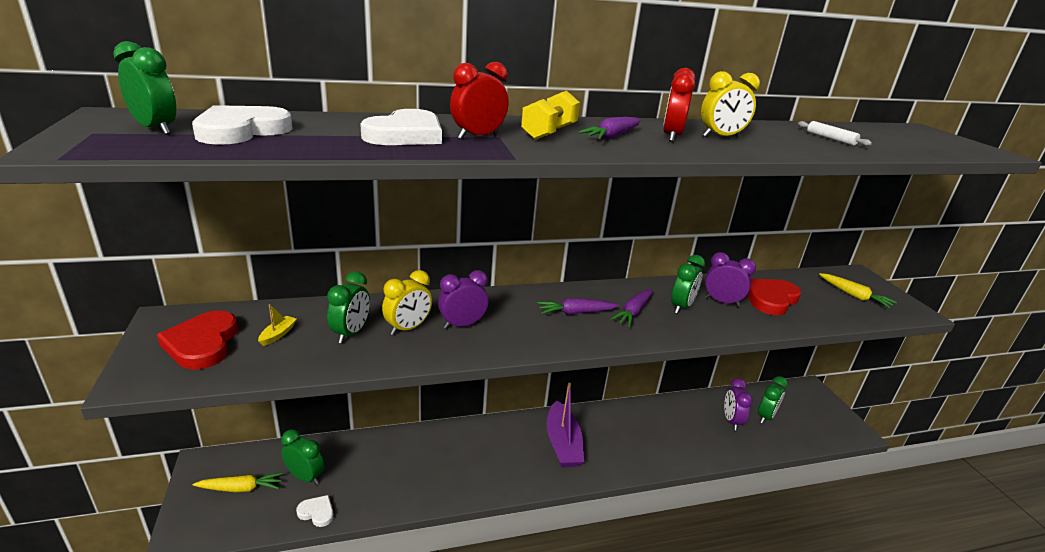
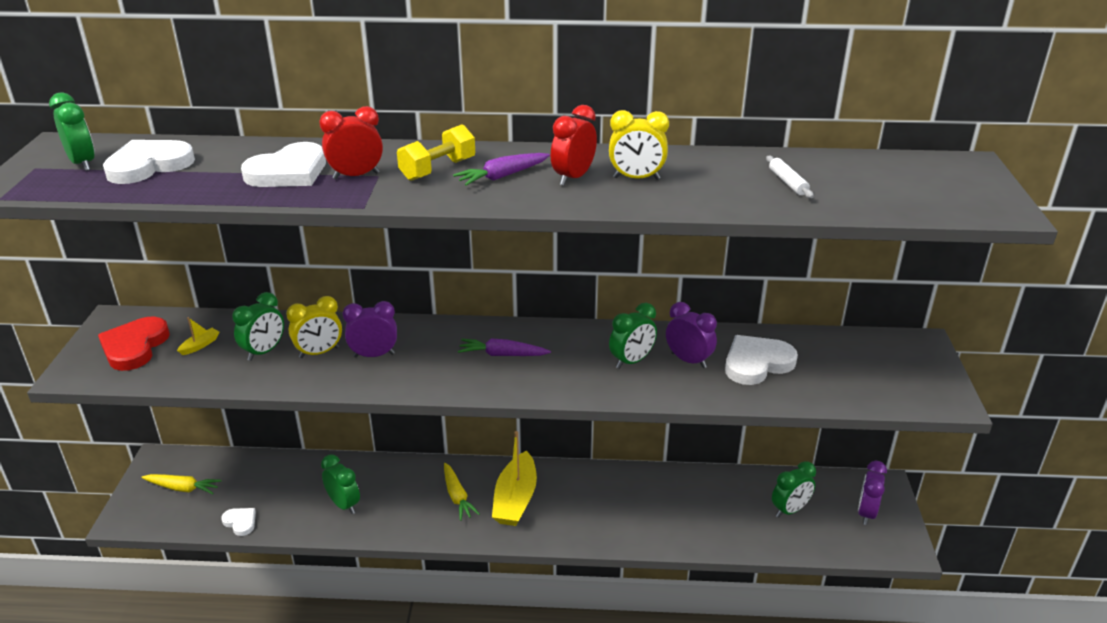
camera: 20 degrees right, 5 degrees up
(305, 476) = (242, 487): green clock -> green clock (344, 504)
(562, 443) = (515, 499): purple boat -> yellow boat
(633, 312) = (569, 361): purple carrot -> none
(731, 421) = (739, 508): purple clock -> purple clock (866, 513)
(770, 299) = (757, 363): red heart -> white heart
(854, 296) = (881, 371): yellow carrot -> yellow carrot (457, 496)

